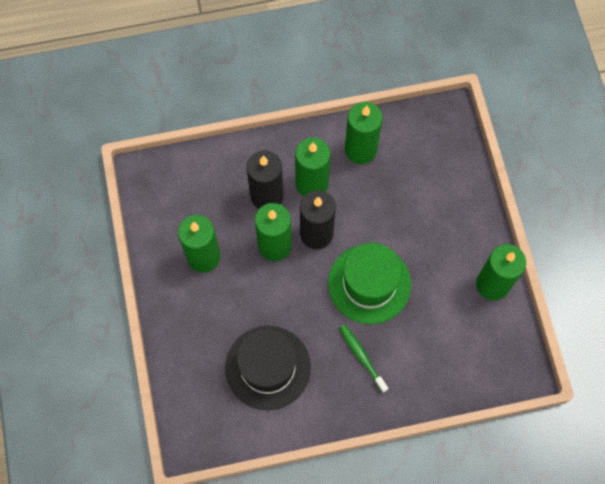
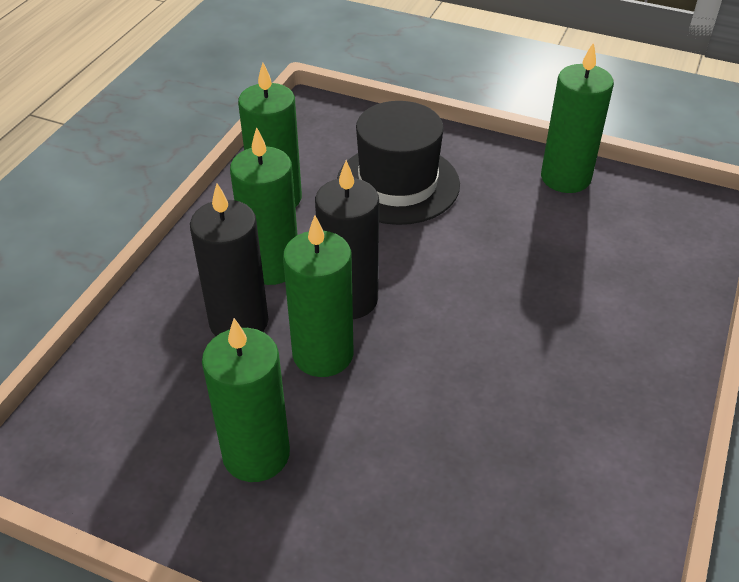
camera: 55 degrees left, 25 degrees down
(268, 367) = (517, 472): black hat -> black hat (398, 184)
(362, 356) = (578, 347): green toothbrush -> none
(369, 284) = (472, 284): green hat -> none

